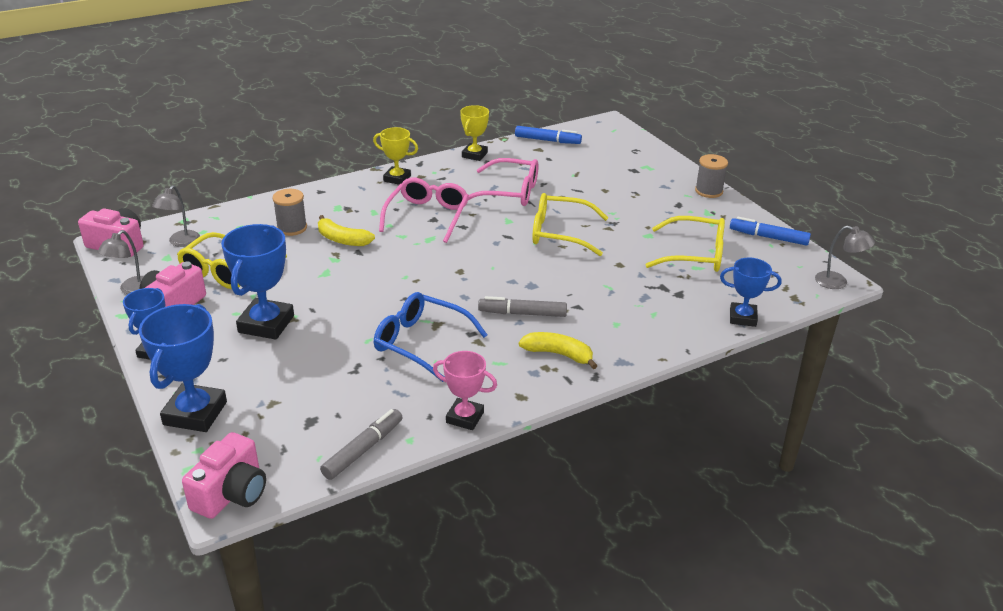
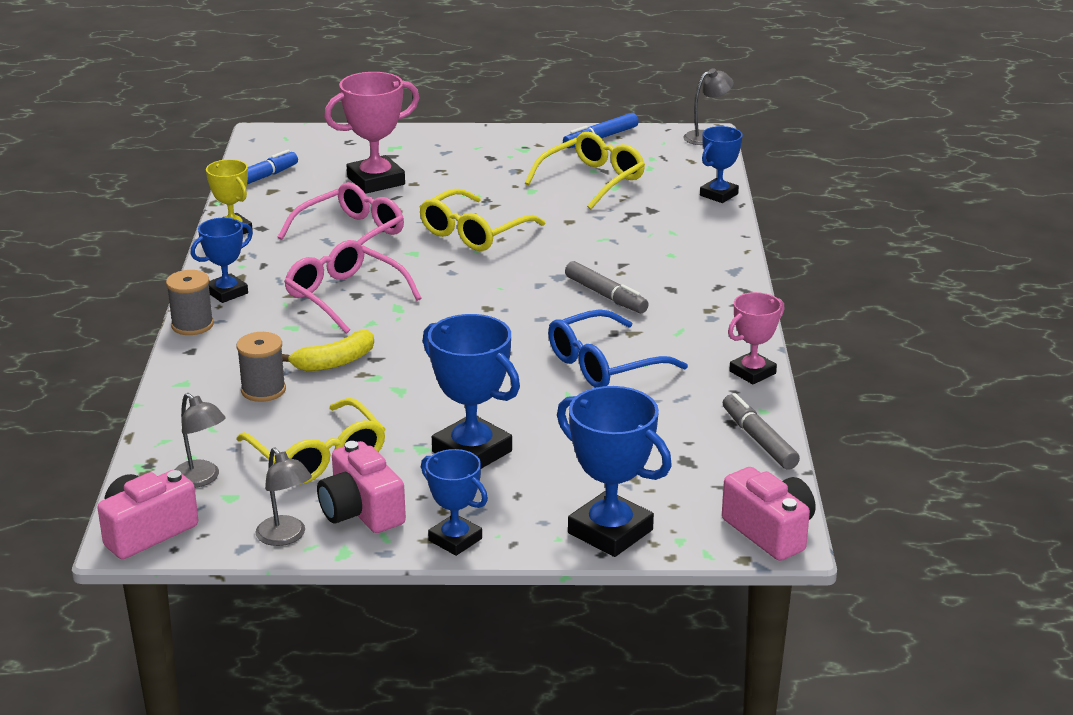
camera: 60 degrees left, 5 degrees down
(397, 178) = (227, 292): yellow trophy -> blue trophy
(522, 313) = (606, 295): grey marker -> grey marker turned 75 degrees counterclockwise
(558, 354) = (694, 297): yellow banana -> none
(592, 176) = (376, 181): none -> pink trophy
(709, 191) = (483, 135): grey spool -> grey spool (192, 325)

